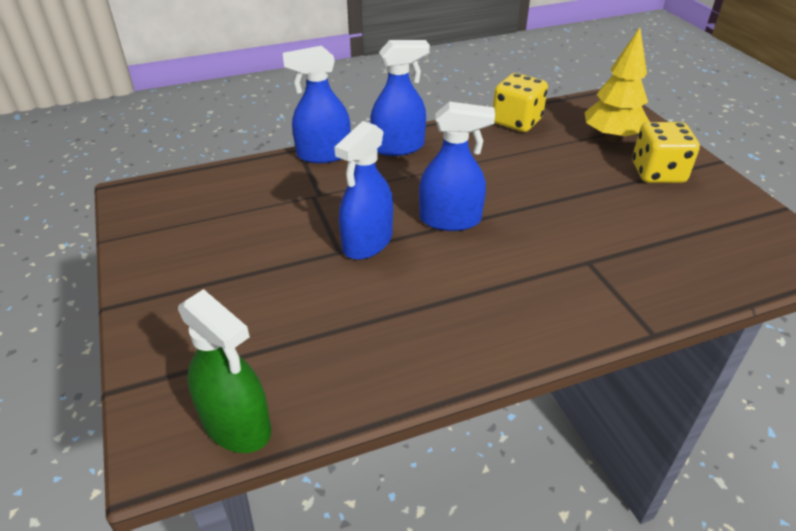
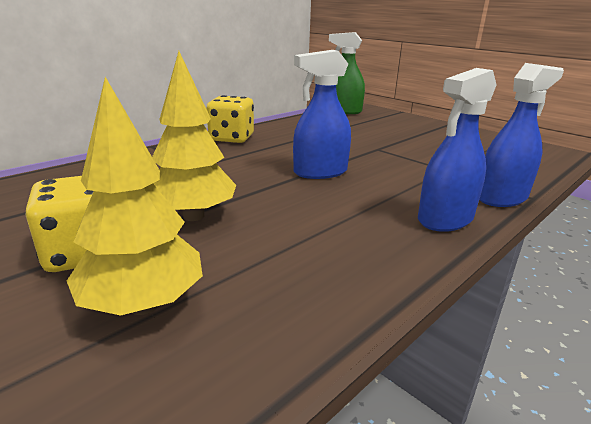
camera: 155 degrees right, 15 degrees down
(367, 242) = (365, 154): blue spray bottle -> none
(516, 121) = (331, 300): yellow dice -> yellow dice (232, 138)
(587, 188) = (194, 216): none -> yellow tree

